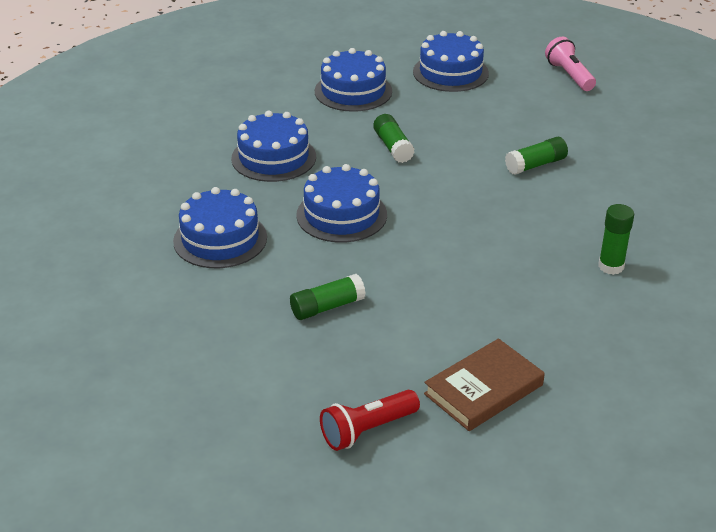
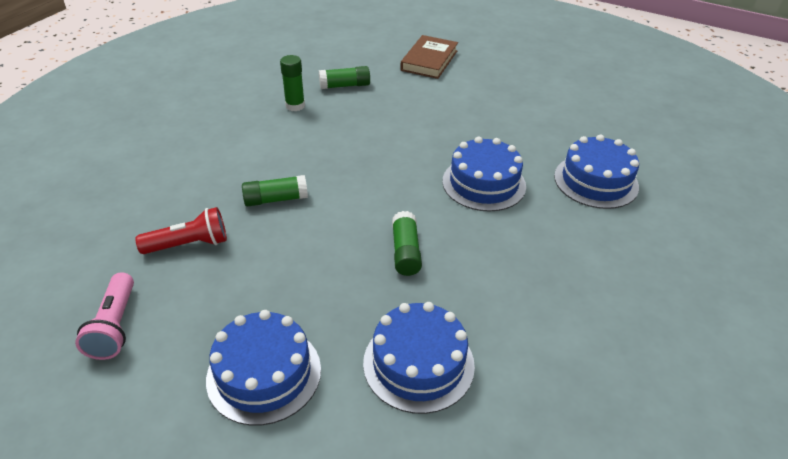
camera: 165 degrees left, 5 degrees up
(273, 157) = (541, 264): blue cake -> none
(327, 307) = (512, 116): green glue stick -> green glue stick (345, 86)
(367, 430) = (503, 55): red flashlight -> red flashlight (189, 244)
(483, 389) = (429, 60): brown book -> brown book turned 45 degrees counterclockwise

